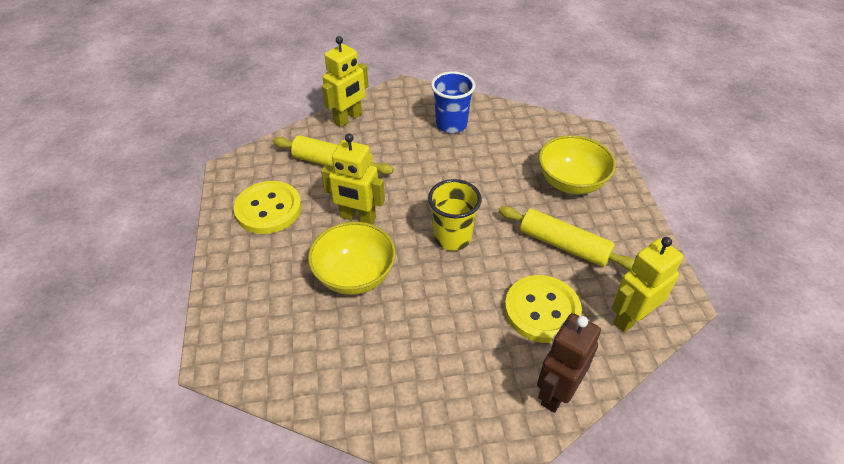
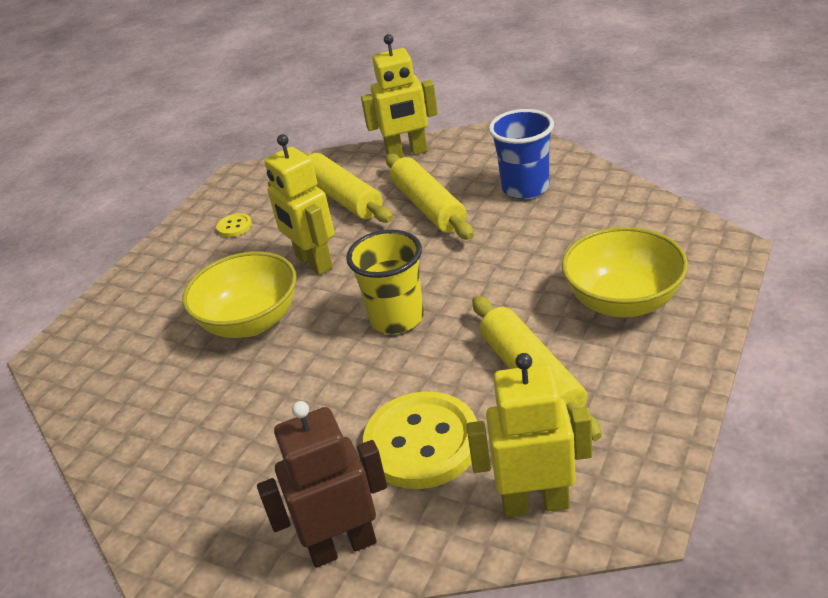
camera: 40 degrees right, 10 degrees down
(268, 209) = (234, 226): yellow button -> yellow button, size x0.42
(400, 154) = (428, 207): none -> yellow rolling pin

